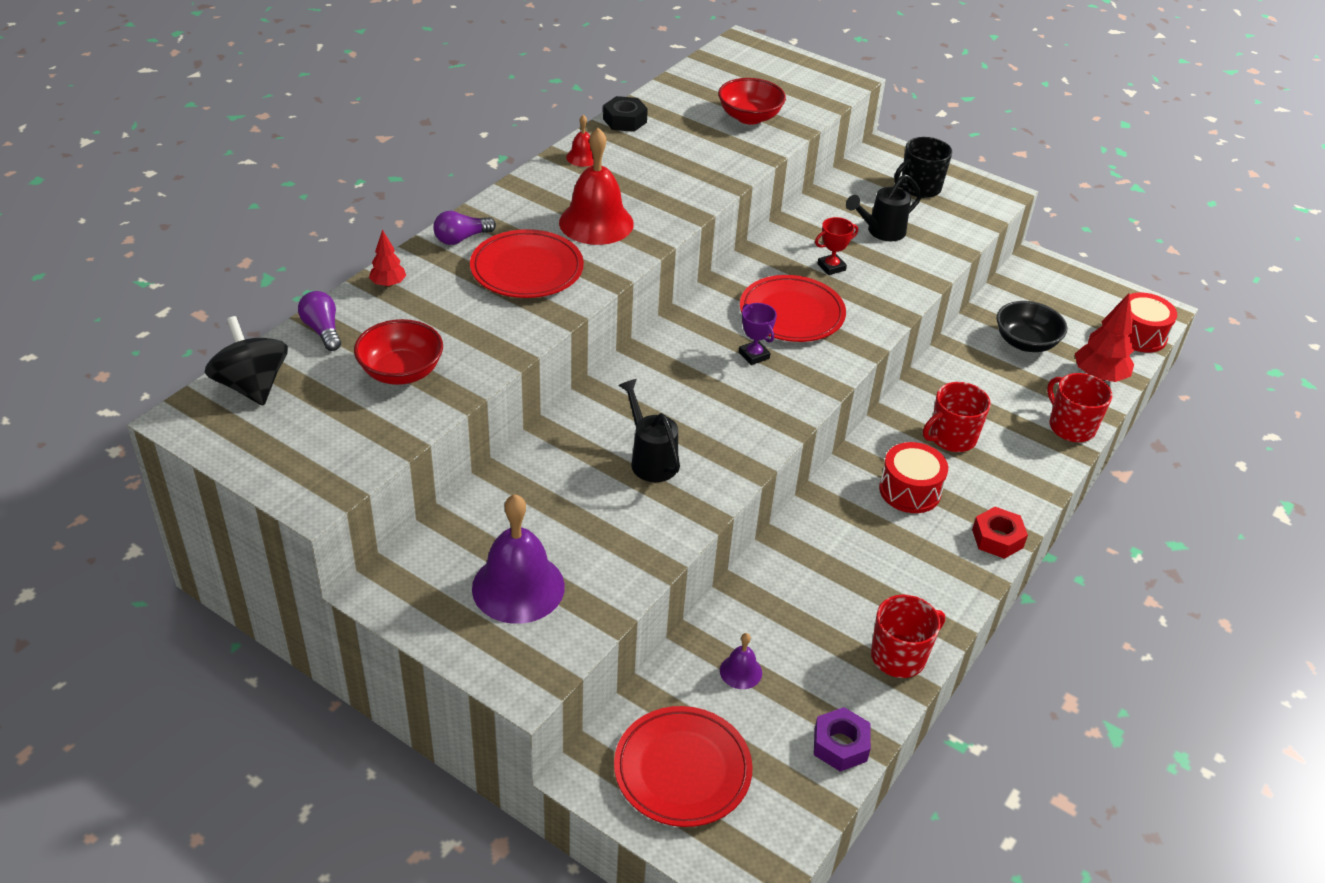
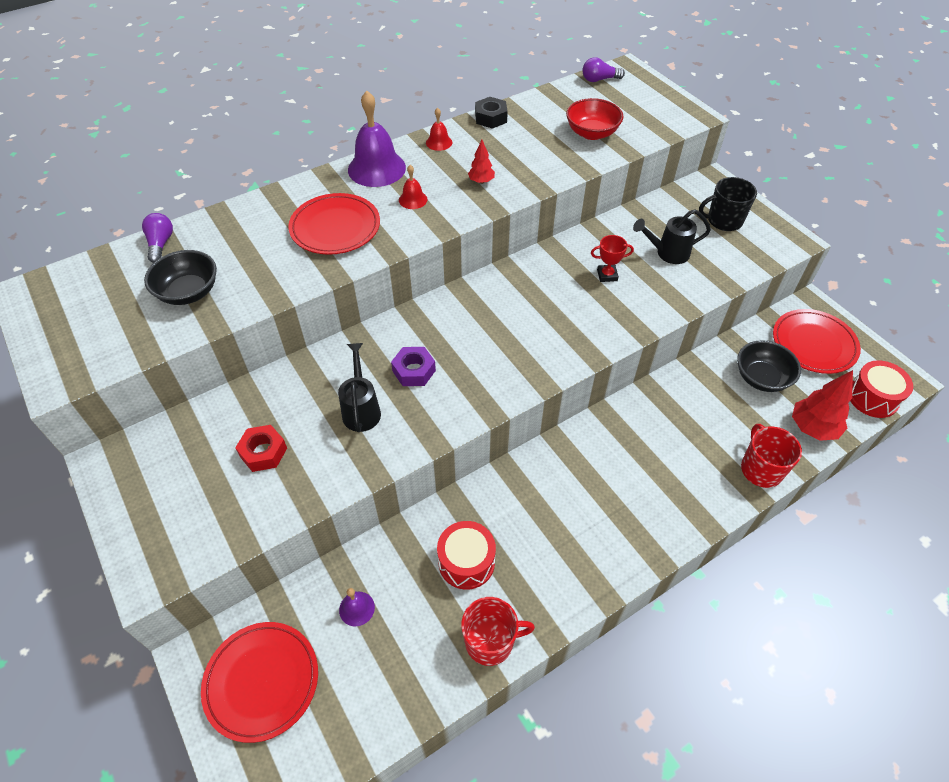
camera: 25 degrees right, 10 degrees up
(252, 386) = (84, 277): black spinning top -> none
(388, 284) = (230, 217): red tree -> red tree (481, 181)
(401, 372) = (189, 292): red bowl -> black bowl
(461, 238) = (306, 191): purple light bulb -> purple light bulb (599, 80)
(518, 587) = (196, 491): purple bell -> purple bell (376, 168)
(596, 223) = (413, 199): red bell -> red bell, size x0.48
(754, 355) = (497, 339): purple trophy -> none
(791, 313) = (550, 309): red plate -> red plate (813, 344)
(840, 745) = (395, 708): purple nut -> purple nut (414, 371)
(910, 490) = (585, 487): red drum -> red drum (466, 562)
(951, 438) = (648, 449): red mug -> none
(997, 538) = (636, 557): red nut -> red nut (263, 452)

